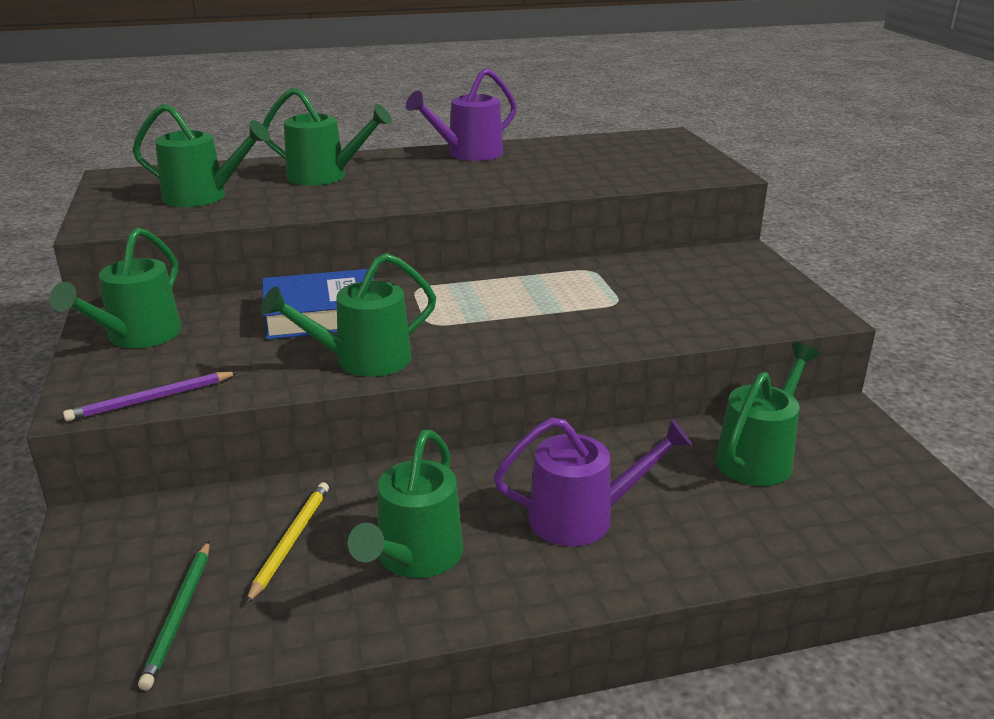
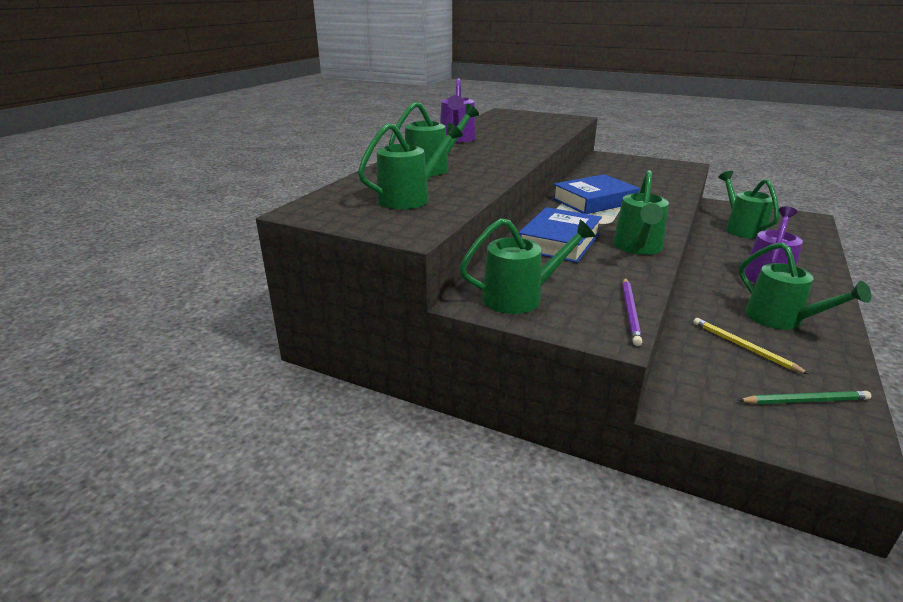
camera: 50 degrees left, 0 degrees up
(137, 337) = (520, 297): green watering can -> green watering can turned 75 degrees counterclockwise
(179, 615) = (805, 401): green pencil -> green pencil turned 45 degrees counterclockwise
(507, 296) = (594, 201): none -> blue book

